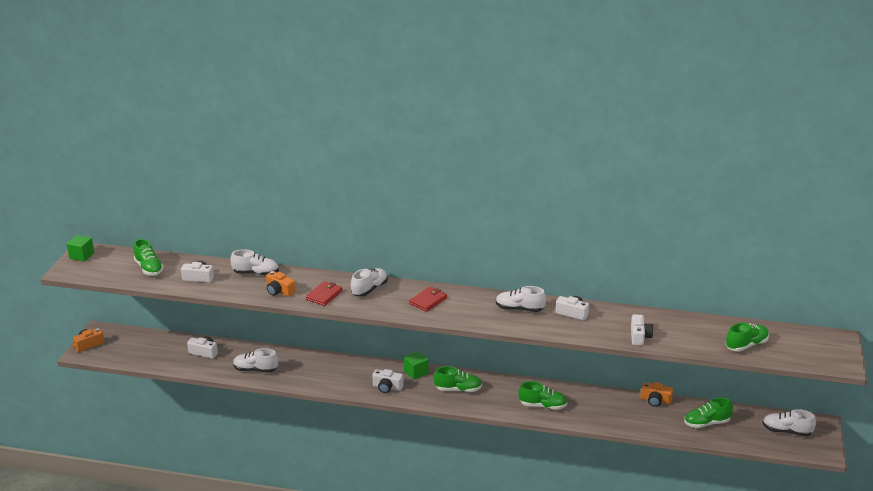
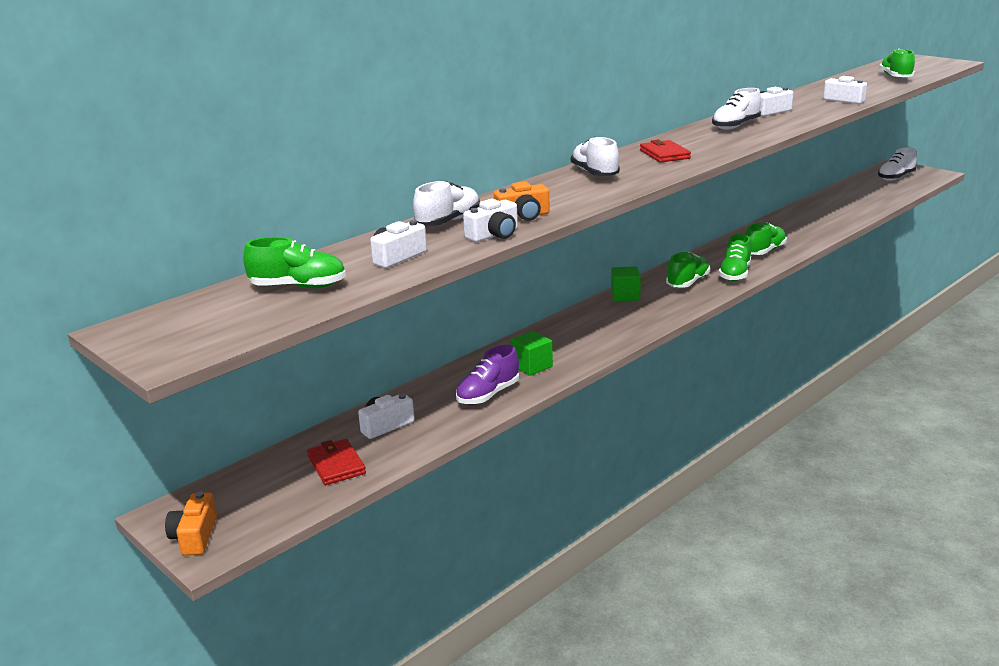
camera: 55 degrees left, 5 degrees down
(81, 256) = (140, 335): green cube -> green cube (532, 366)
(255, 370) = (488, 394): white shoe -> purple shoe
(324, 295) = (574, 195): red wallet -> red wallet (336, 465)
(387, 387) = (638, 318): white camera -> white camera (494, 235)
(655, 400) = (803, 207): orange camera -> none
(706, 423) = (859, 198): green shoe -> green shoe (735, 274)

